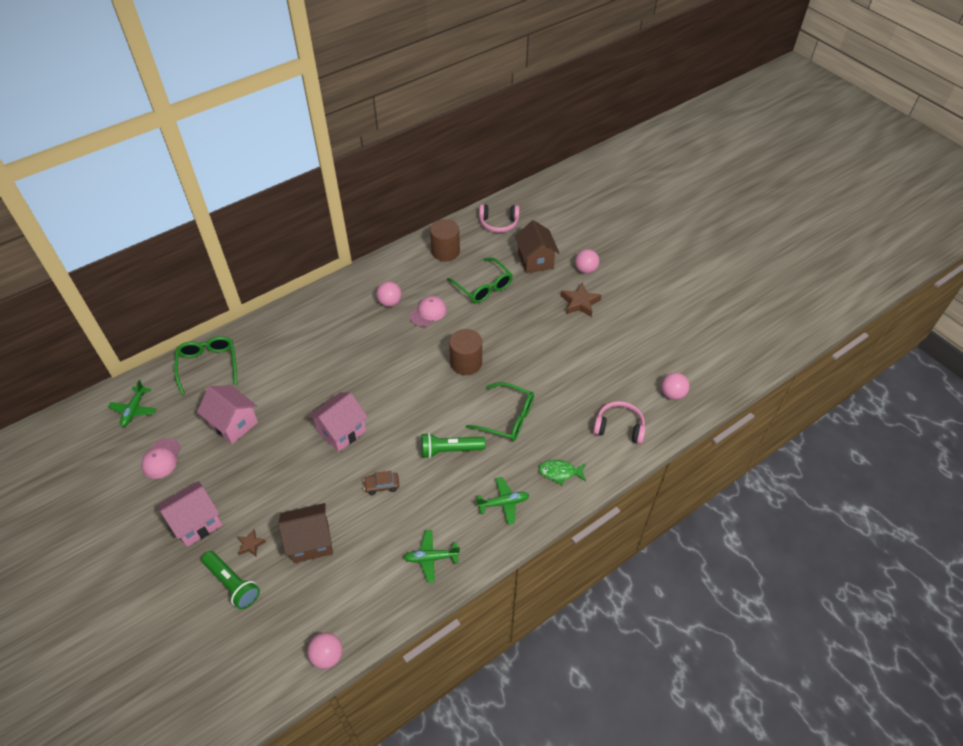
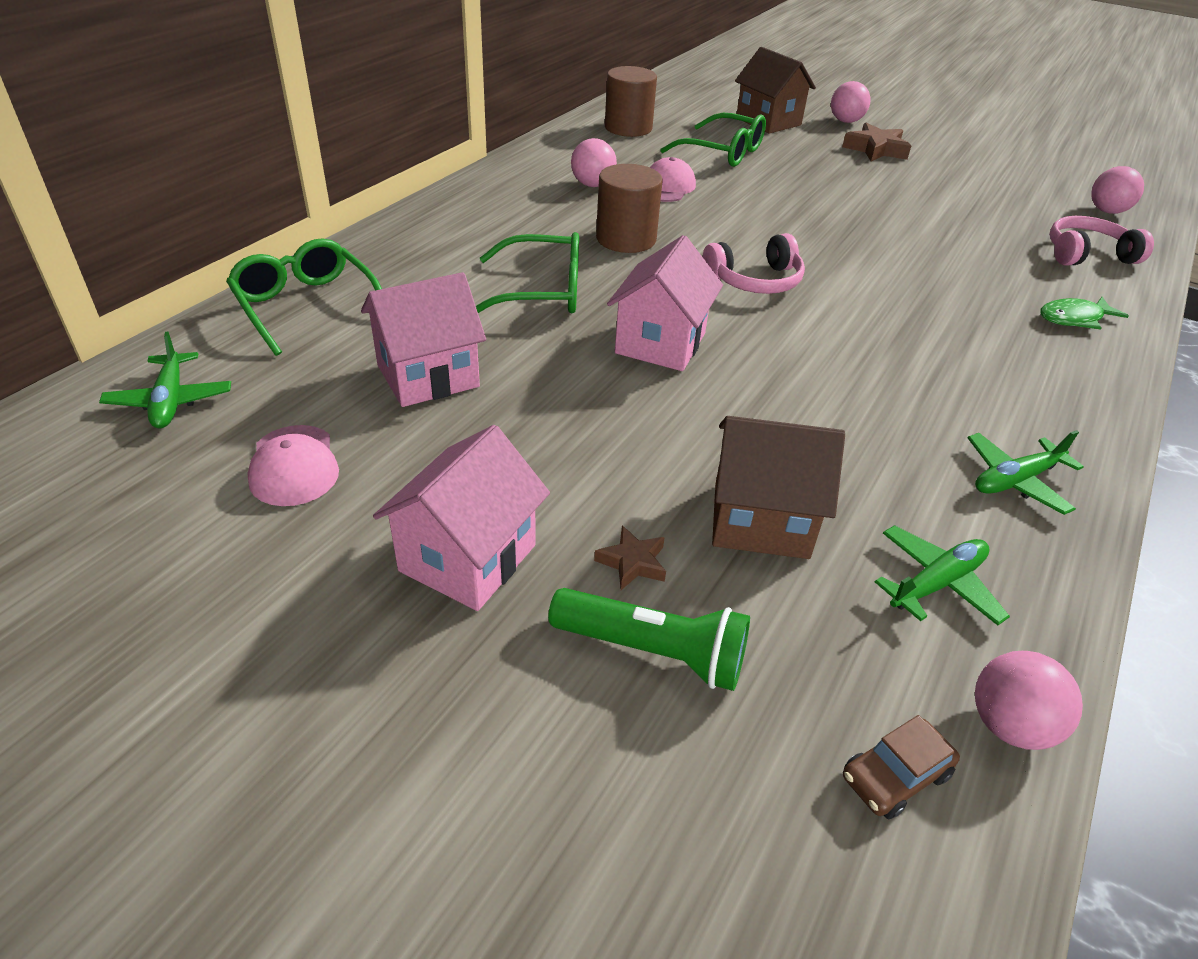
camera: 25 degrees left, 10 degrees down
(233, 424) = (428, 376): pink house -> pink house turned 45 degrees counterclockwise
(311, 542) = (760, 520): brown house -> brown house turned 45 degrees clockwise
(382, 485) = (811, 399): brown car -> brown car (895, 775)
(450, 450) = (876, 328): green flashlight -> none
(466, 363) = (785, 228): brown cylinder -> brown cylinder (626, 239)
(498, 223) = (678, 96): pink headphones -> pink headphones (755, 281)
(503, 503) = (1040, 374): green plane -> green plane (936, 583)
(507, 418) = (920, 274): green glasses -> green glasses (542, 291)

